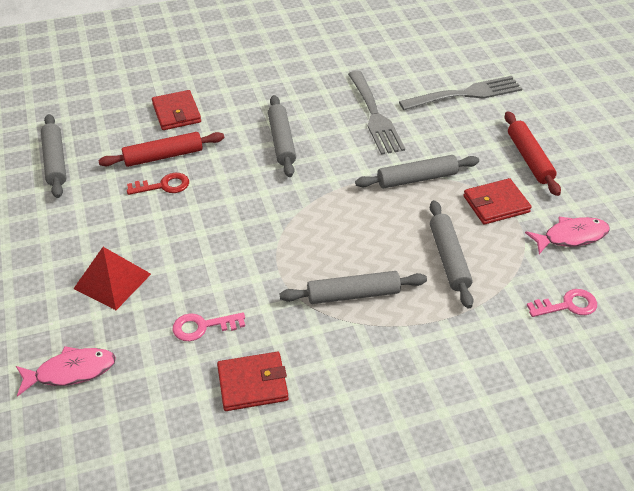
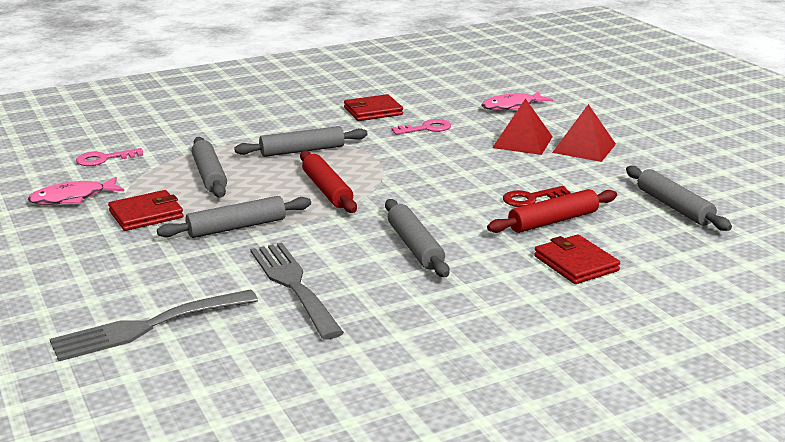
camera: 170 degrees right, 20 degrees down
(58, 260) = (584, 148): none -> red pyramid
(529, 158) = (84, 257): red rolling pin -> red rolling pin (327, 190)

